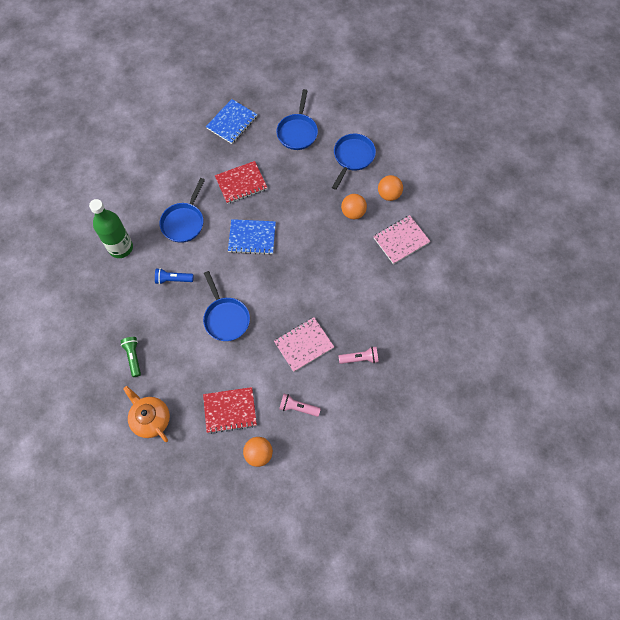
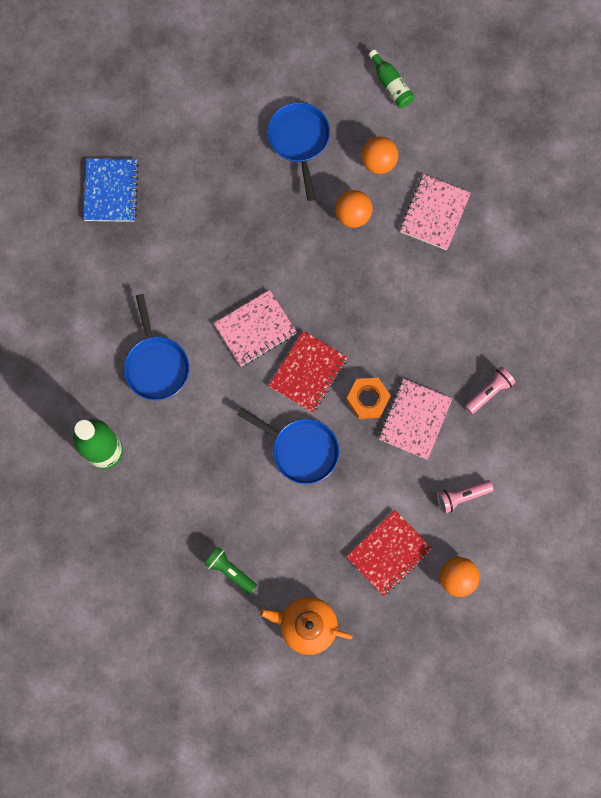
camera: 35 degrees left, 10 degrees up
(173, 279) = (201, 446): blue flashlight -> none
(241, 183) = (187, 267): red notebook -> red notebook (308, 372)
(252, 237) = (255, 329): blue notebook -> pink notebook
(285, 316) = (368, 399): none -> orange nut
(297, 132) = (205, 150): blue pan -> none
(426, 160) = (391, 85): none -> green bottle

